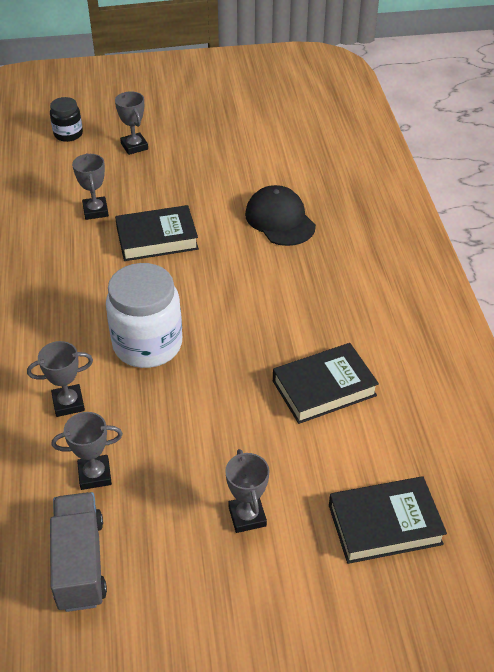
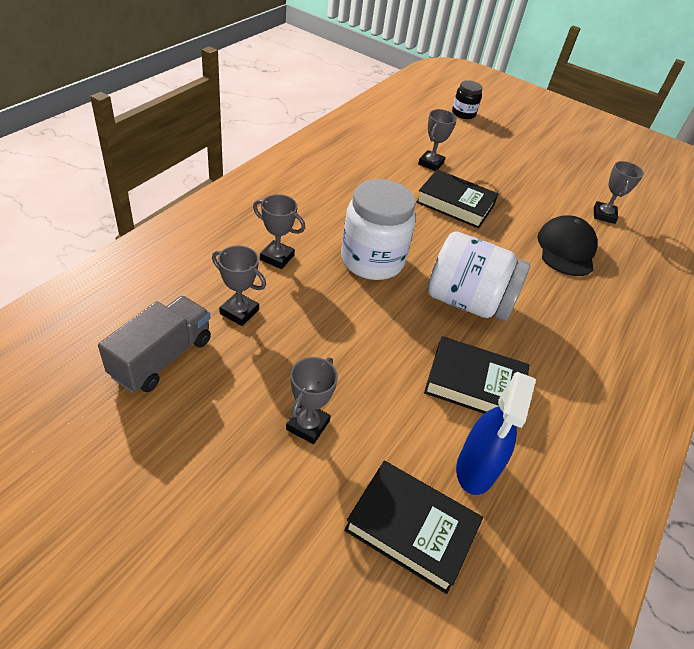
camera: 35 degrees right, 0 degrees up
(134, 146) = (502, 144): grey trophy -> grey trophy (604, 215)
(255, 324) = (467, 302): none -> white jar
(383, 449) = (475, 469): none -> blue spray bottle

